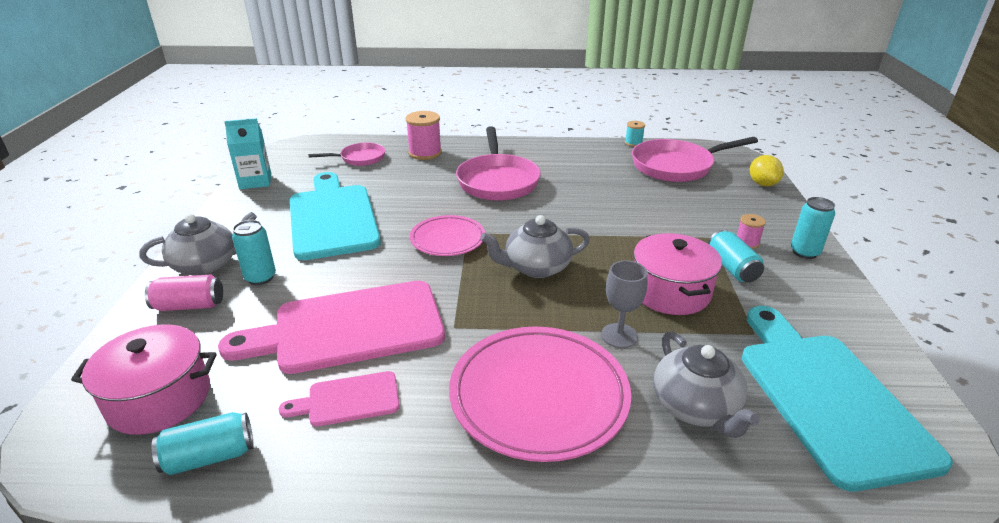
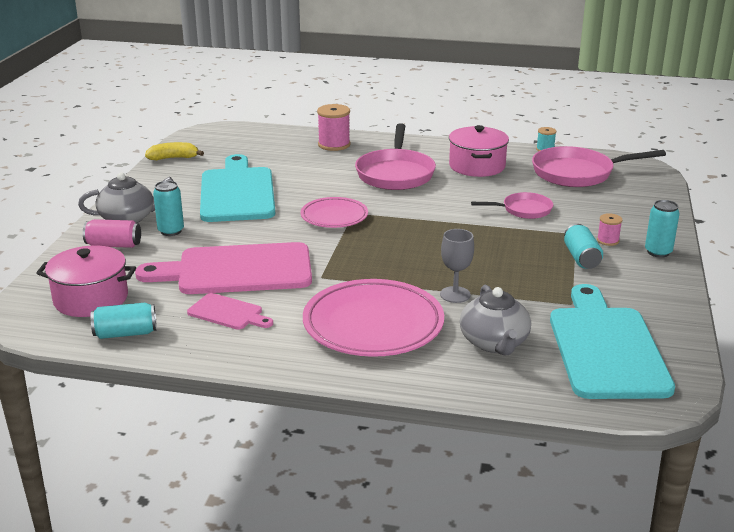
camera: 10 degrees right, 5 degrees down
(255, 181) = (173, 158): turquoise carton -> yellow banana
(348, 400) = (228, 313): pink cutting board -> pink cutting board turned 150 degrees counterclockwise
(360, 158) = (271, 145): pink pan -> pink pan (523, 210)
(536, 267) = (404, 243): grey teapot -> none
(670, 292) = (515, 270): pink pot -> pink pot (477, 166)
(762, 184) = (656, 195): yellow lemon -> none

